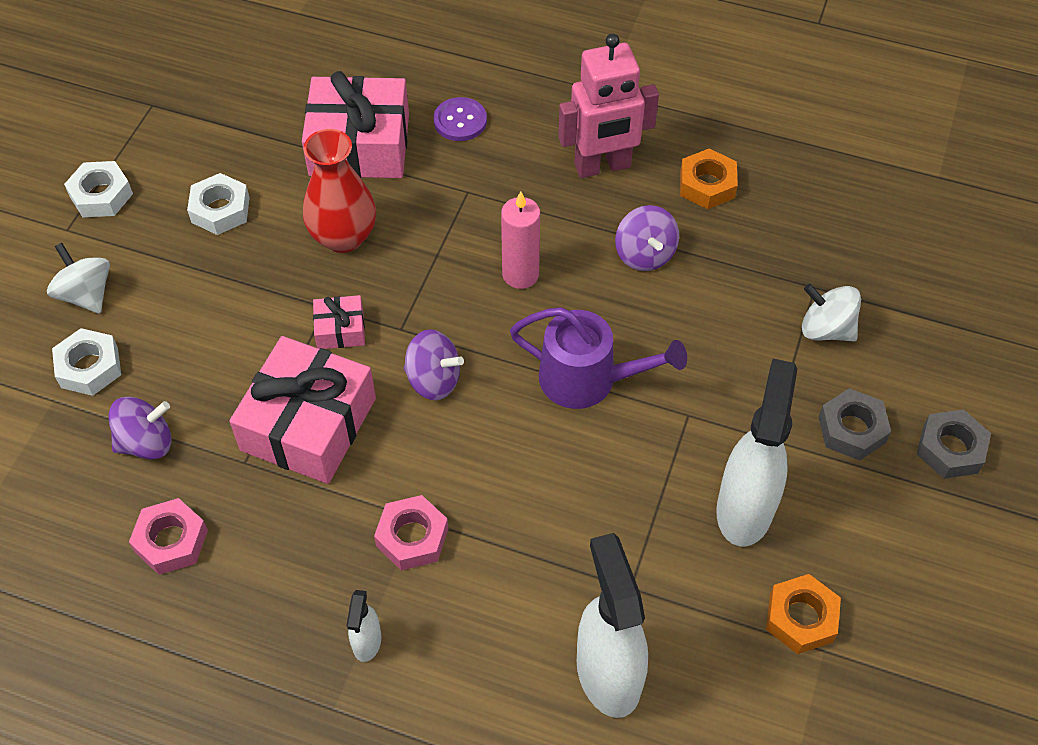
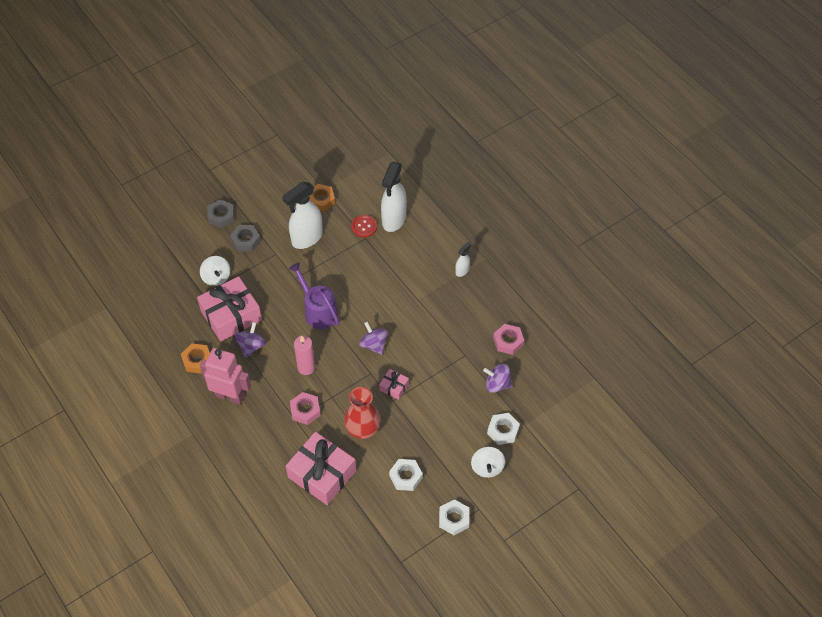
camera: 145 degrees left, 0 degrees up
(308, 424) = (432, 355): pink gift -> pink gift (231, 315)
(412, 537) = (424, 294): pink nut -> pink nut (305, 410)
(460, 121) = (268, 458): purple button -> none
(655, 613) = (364, 227): none -> red button

